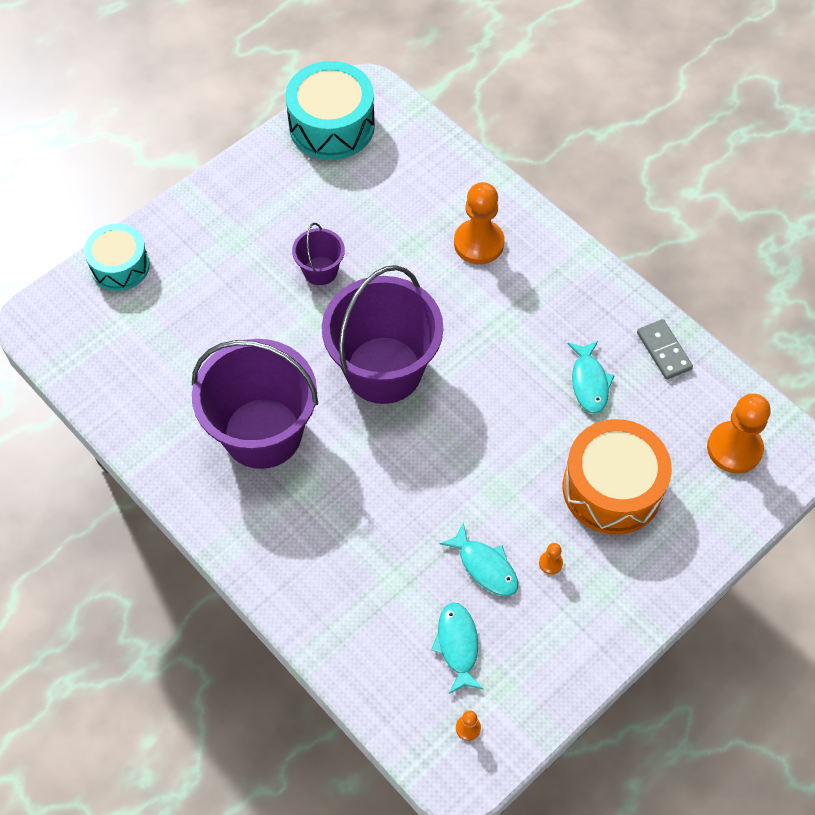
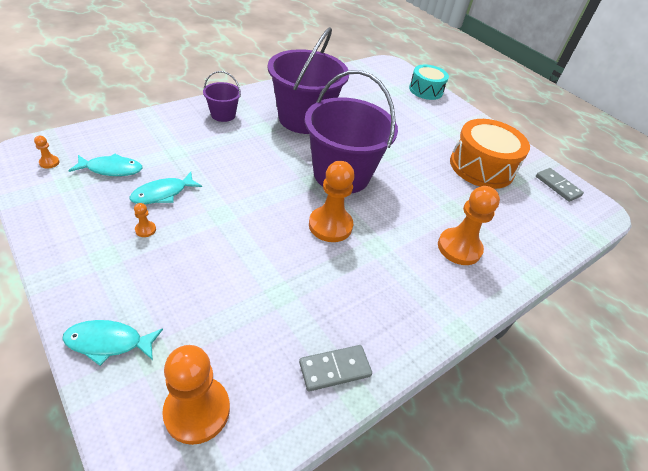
camera: 90 degrees right, 15 degrees down
(320, 271) = (426, 160): purple bucket -> purple bucket (223, 115)
(331, 126) = (557, 186): turquoise drum -> grey domino
(483, 373) = (330, 225): none -> orange pawn
(589, 382) = (308, 294): turquoise fish -> turquoise fish (108, 342)
(612, 488) = (194, 286): orange drum -> orange drum (481, 167)

